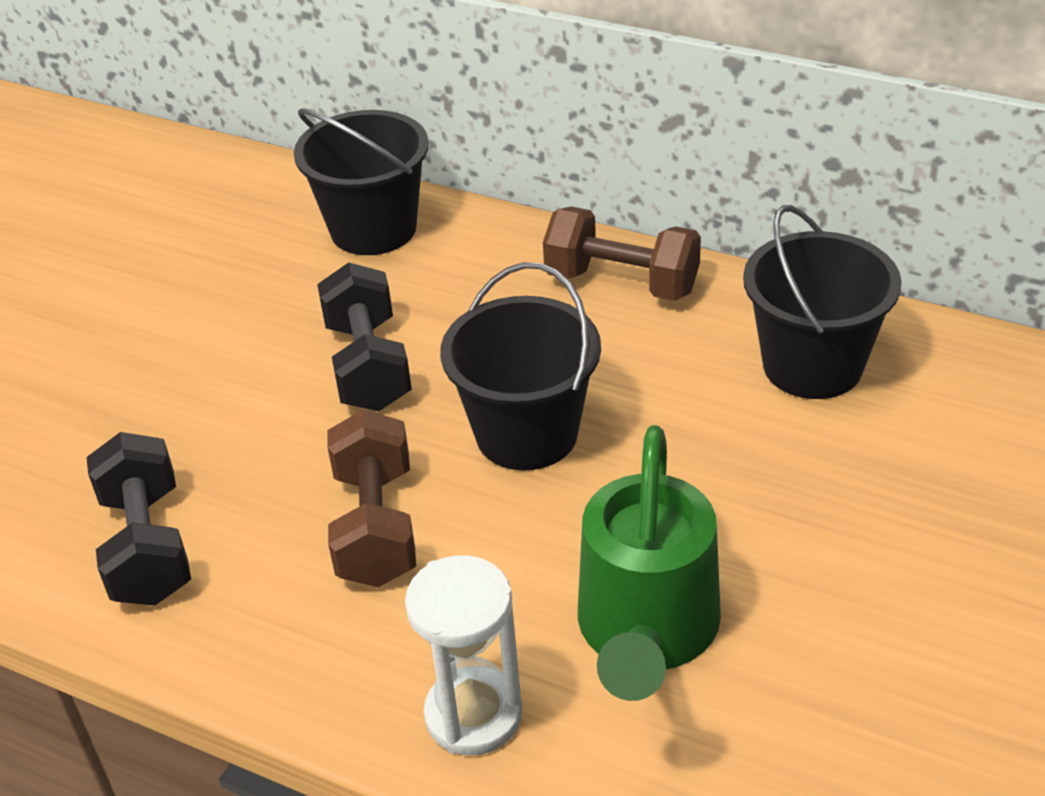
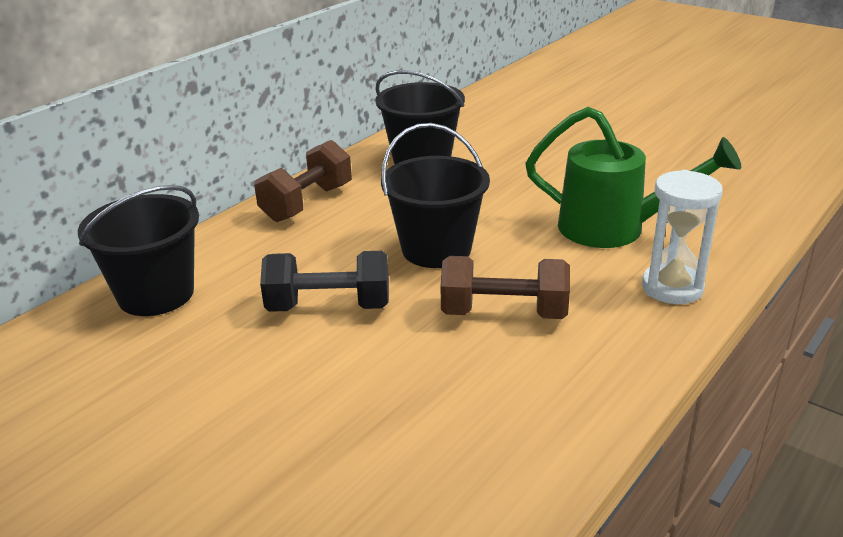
camera: 80 degrees left, 10 degrees down
(148, 547) = (492, 427): black dumbbell -> none

